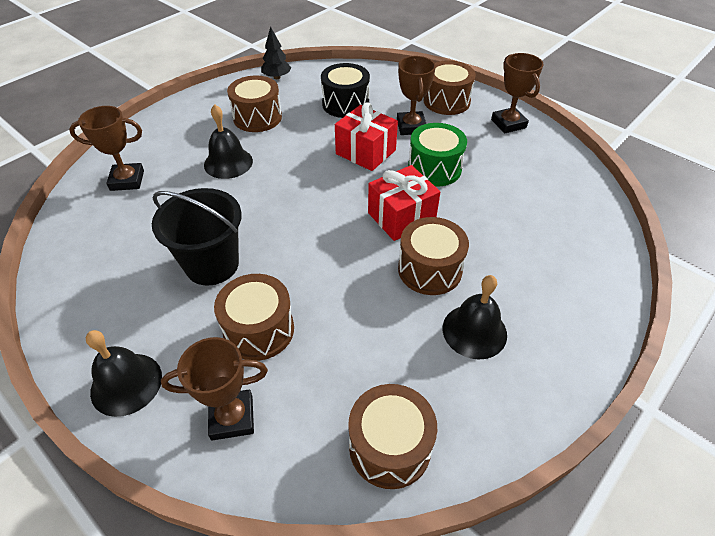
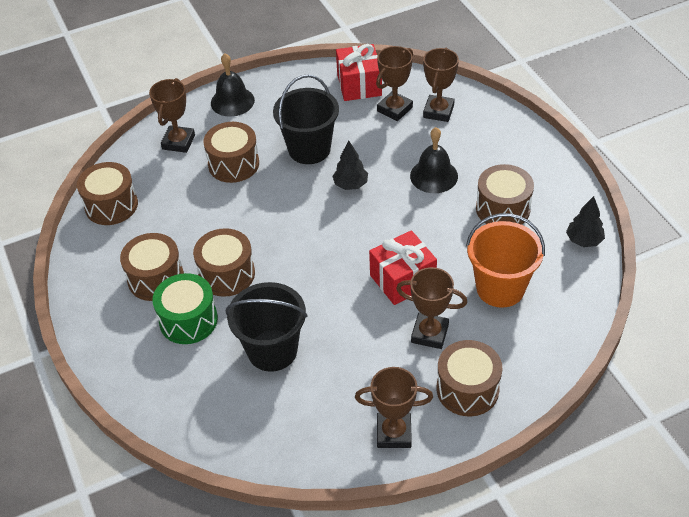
camera: 115 degrees right, 0 degrees up
(127, 213) = (395, 109): none -> brown trophy
(260, 214) = (350, 185): none -> black tree
(345, 104) = (500, 288): black drum -> orange bucket
(401, 217) = (296, 276): red gift -> red gift (359, 85)
(434, 168) = (349, 327): green drum -> green drum (188, 320)
(474, 331) = (156, 278): black bell -> brown drum
(491, 205) = (272, 350): none -> black bucket

